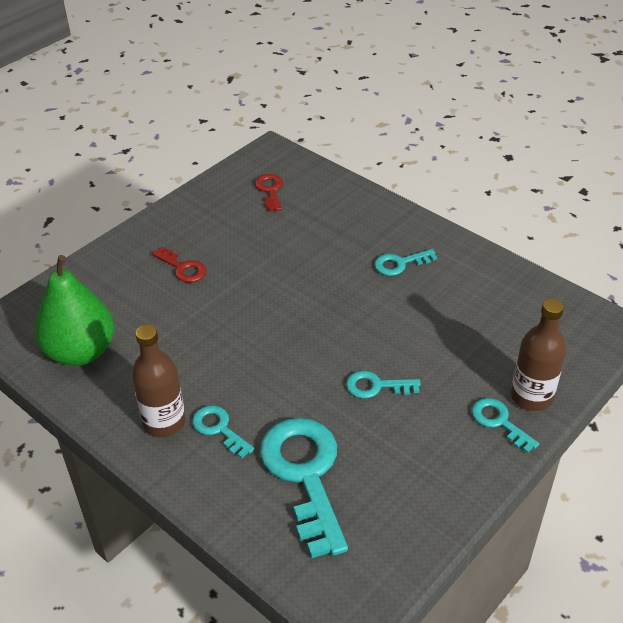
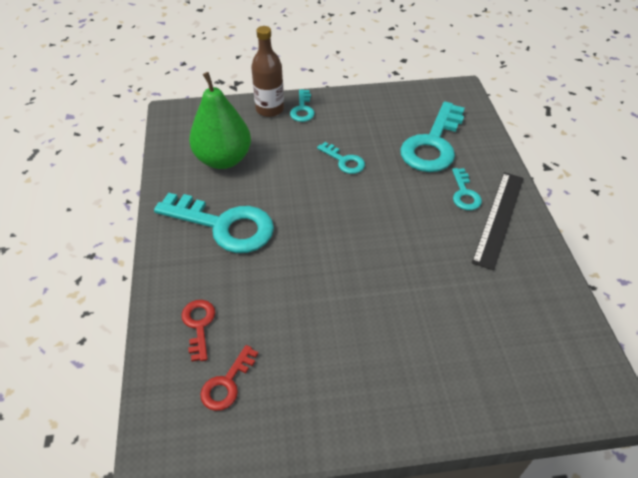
camera: 140 degrees left, 5 degrees up
(81, 352) = (536, 312): green pear -> green pear (223, 159)
(164, 422) = (499, 218): brown bottle -> black ruler
(183, 268) = (393, 341): red key -> red key (198, 325)
(399, 264) = (225, 225): turquoise key -> turquoise key, size x2.04

